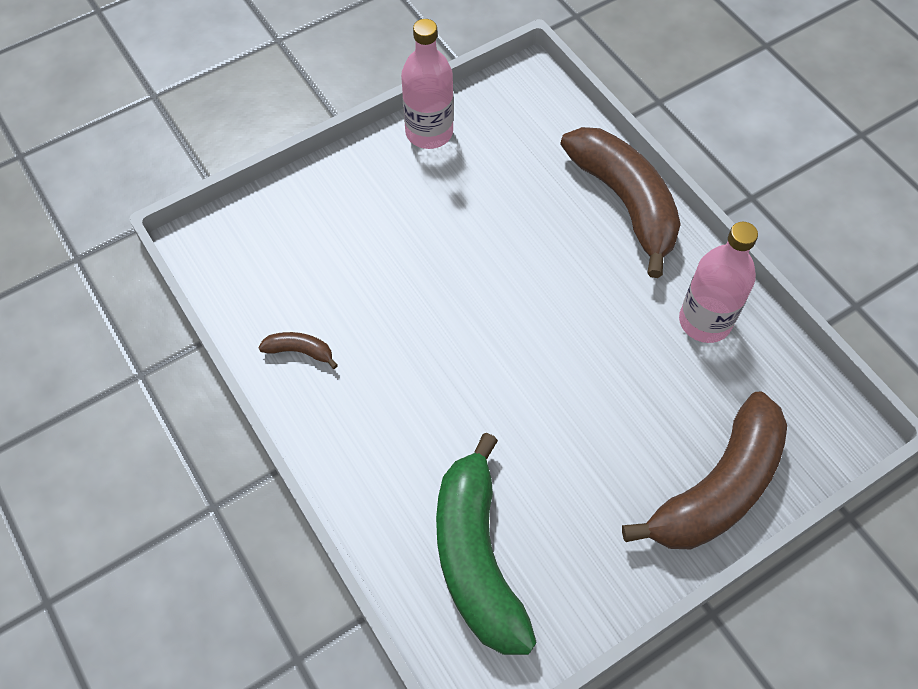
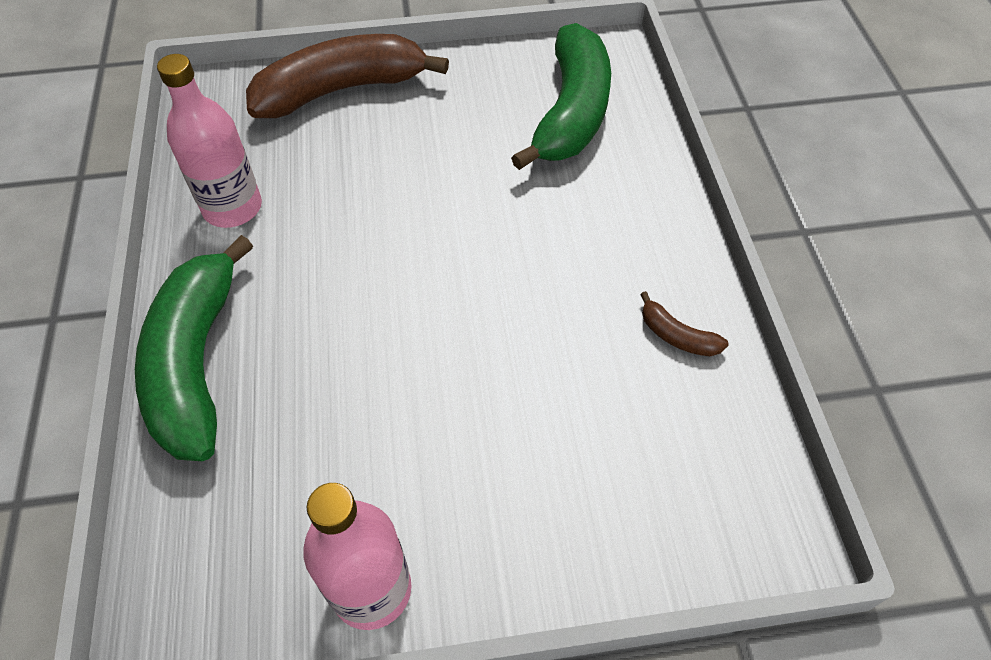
camera: 155 degrees left, 5 degrees down
(625, 203) = (197, 362): brown banana -> green banana

